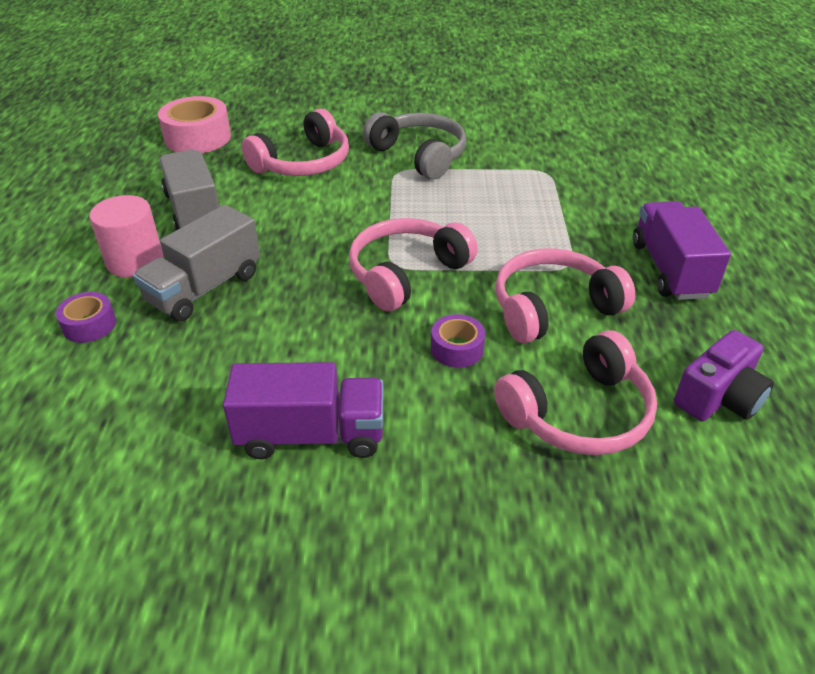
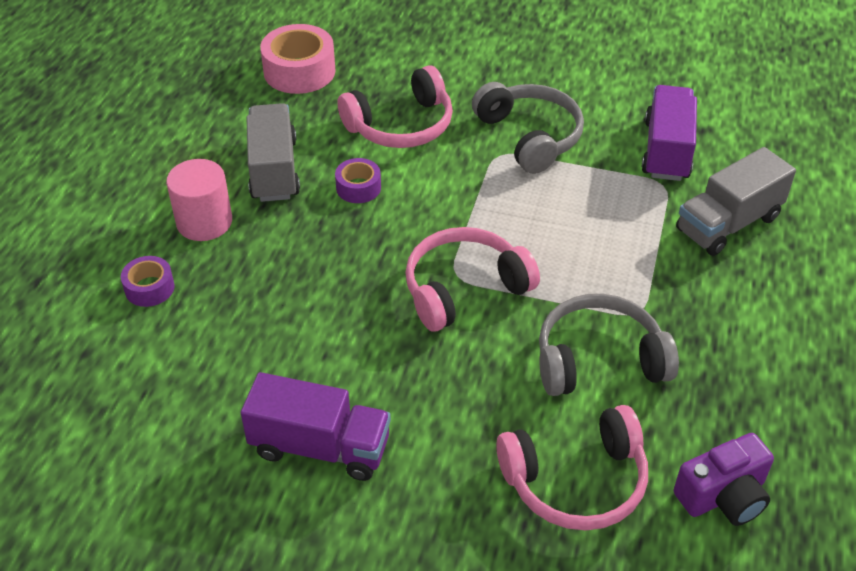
camera: 15 degrees right, 5 degrees up
(204, 288) = (263, 267): grey truck -> grey truck (728, 224)
(457, 349) = (484, 386): purple tape -> purple tape (358, 187)
(553, 308) = (599, 360): pink headphones -> grey headphones
(670, 270) = (745, 339): purple truck -> purple truck (666, 150)

